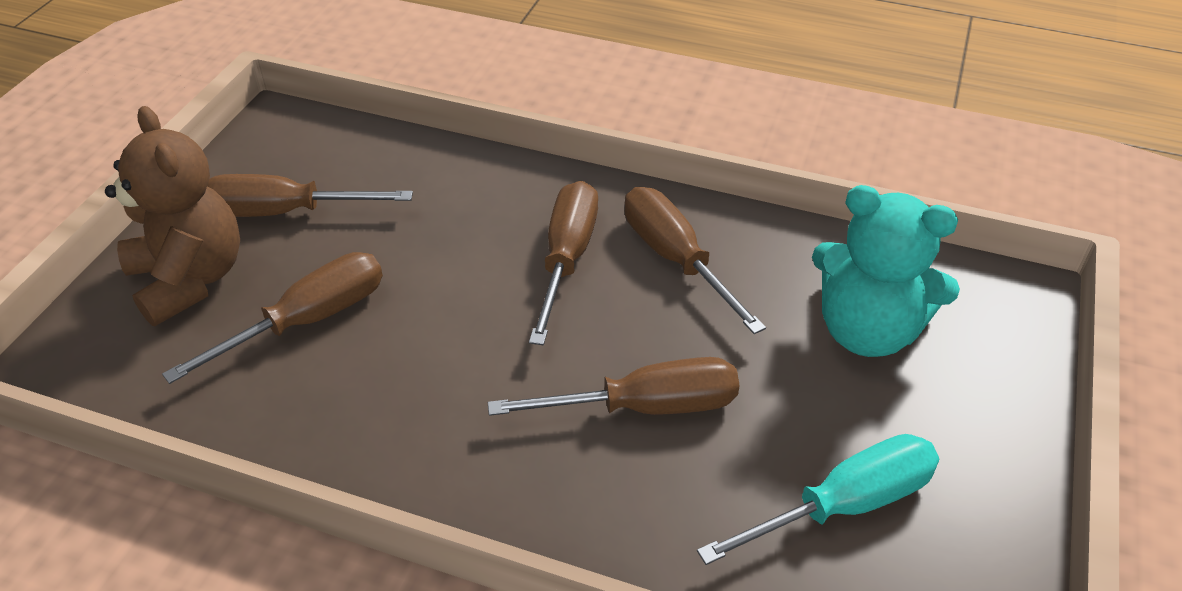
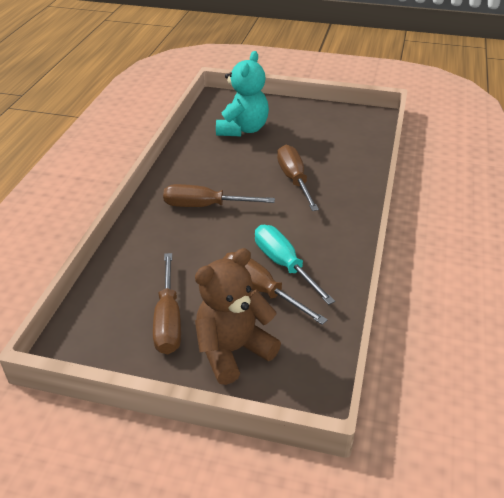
camera: 95 degrees left, 5 degrees down
(675, 259) = (203, 174): brown screwdriver -> none
(844, 505) = (328, 137): turquoise screwdriver -> turquoise screwdriver (284, 264)

